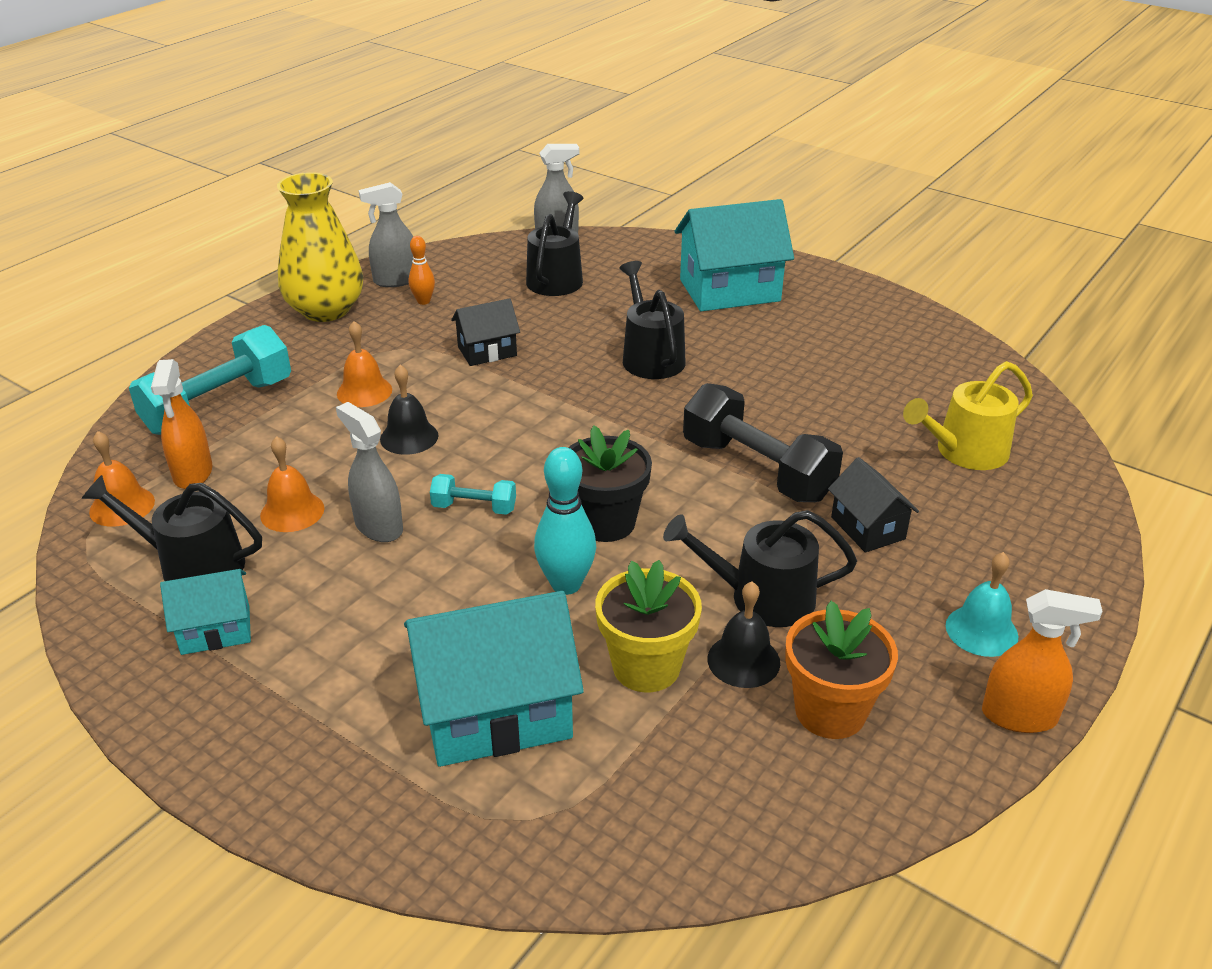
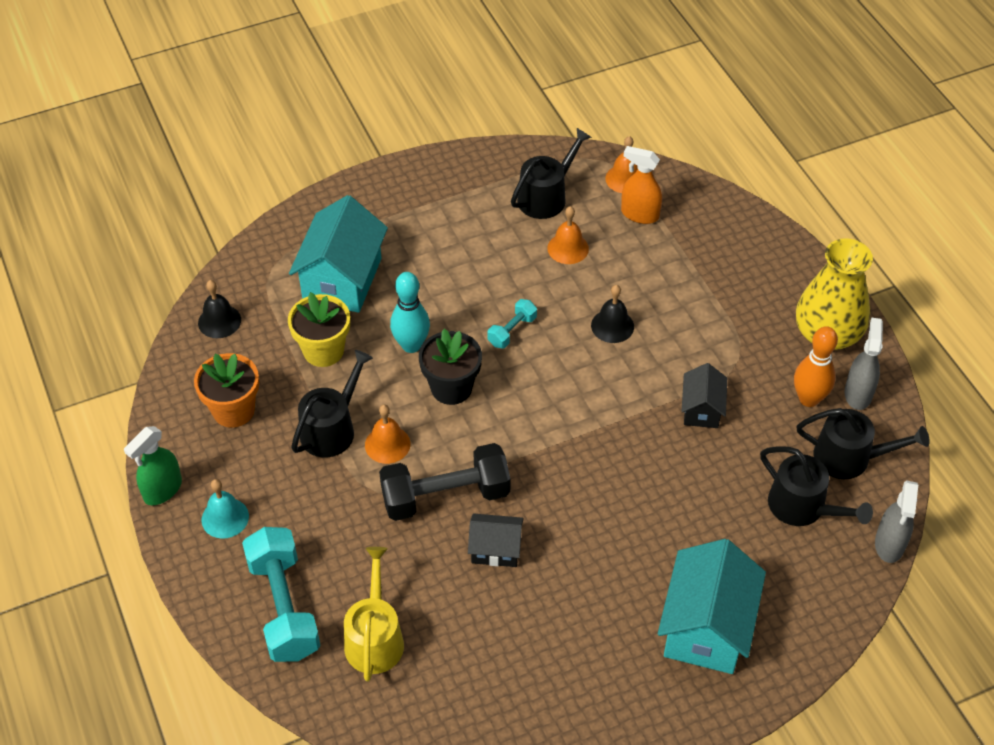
camera: 120 degrees right, 15 degrees up
(215, 630) = (484, 194): turquoise house -> none
(219, 406) = (714, 242): turquoise dumbbell -> turquoise dumbbell (284, 607)
(364, 391) = (687, 320): orange bell -> orange bell (387, 444)
(378, 526) = (525, 281): grey spray bottle -> none
(423, 301) = (808, 399): orange bowling pin -> orange bowling pin, size x1.69
(650, 357) = (629, 509): black watering can -> black watering can (849, 457)
(743, 660) = (294, 394): black bell -> black bell (219, 321)
(867, 528) = (346, 521): black house -> black house (495, 549)
(1019, 716) = (162, 490): orange spray bottle -> green spray bottle

